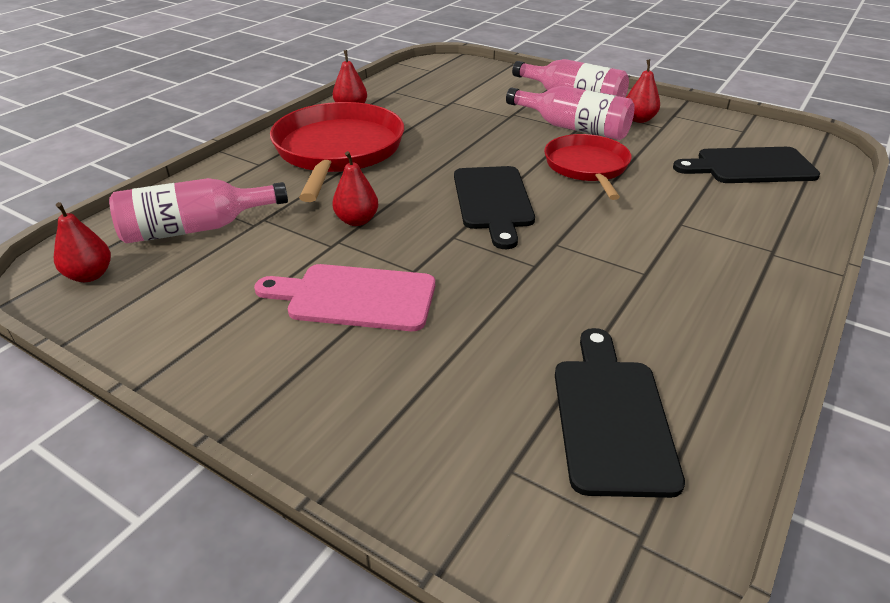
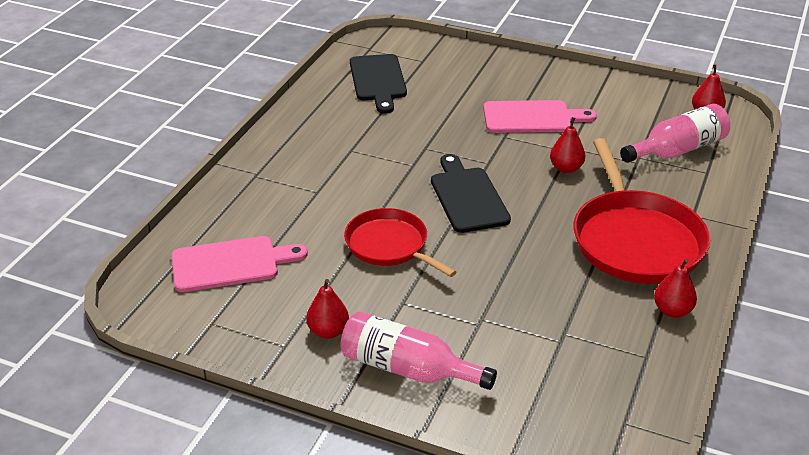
camera: 170 degrees right, 0 degrees up
(573, 128) = (405, 305): pink bottle -> none
(587, 167) = (389, 245): red pan -> red pan turned 150 degrees clockwise
(750, 166) = (231, 264): black cutting board -> pink cutting board

